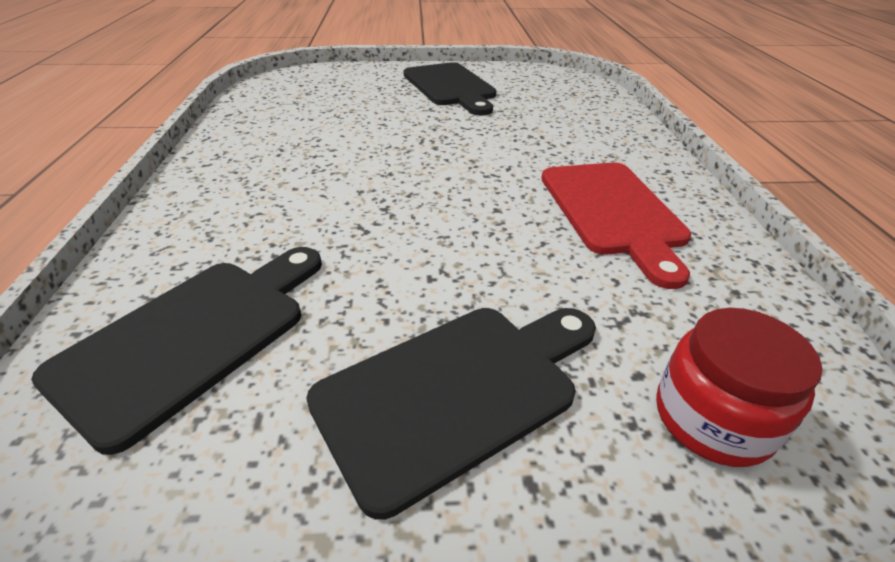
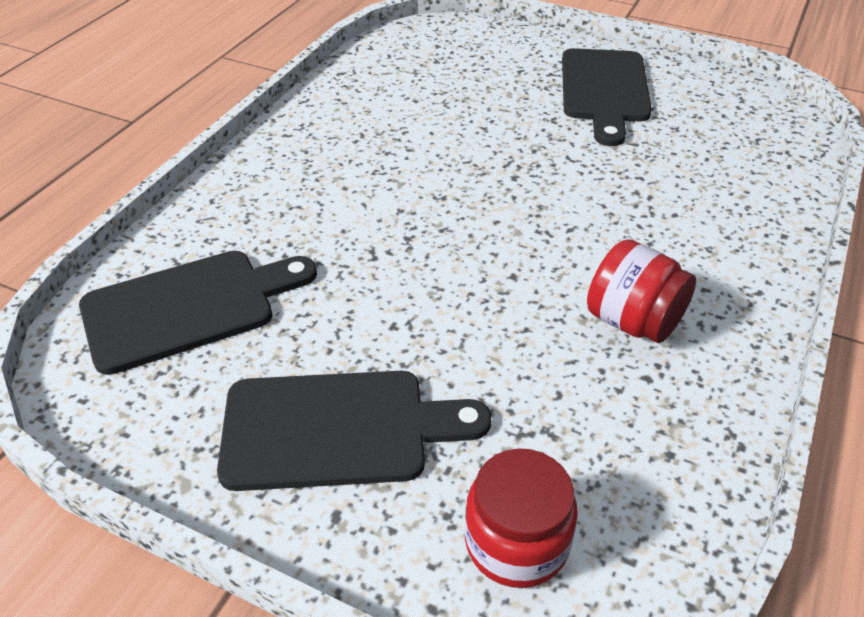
camera: 30 degrees right, 5 degrees up
(613, 212) = (633, 321): red cutting board -> red jar

